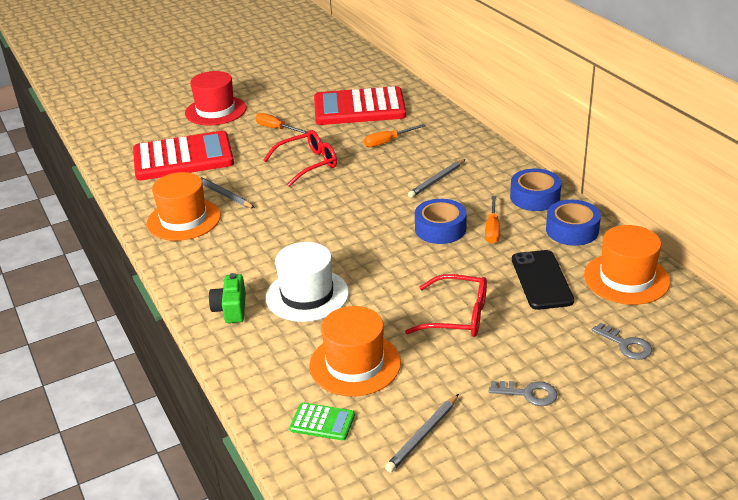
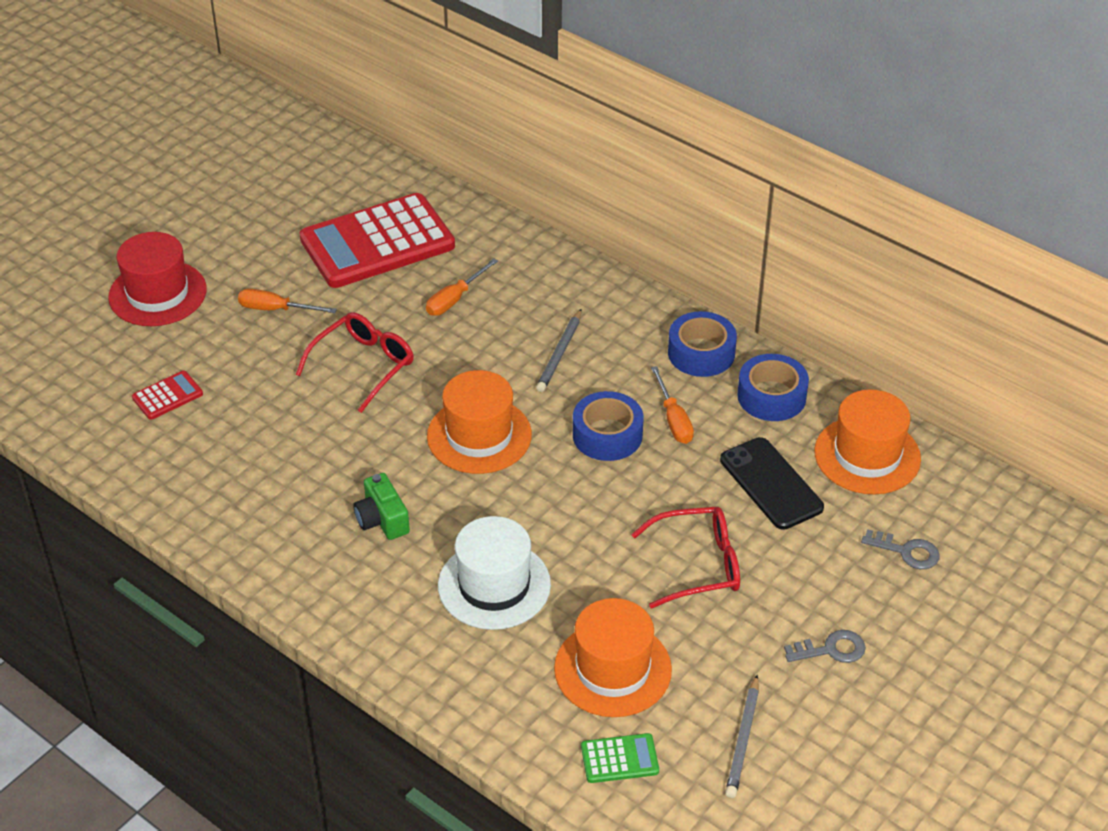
camera: 25 degrees left, 10 degrees up
(183, 158) = (167, 396): red calculator -> red calculator, size x0.41
(184, 219) = (244, 507): orange hat -> orange hat (479, 435)
(224, 195) = (275, 449): grey pencil -> none
(231, 309) = (407, 634): green camera -> green camera (382, 519)

